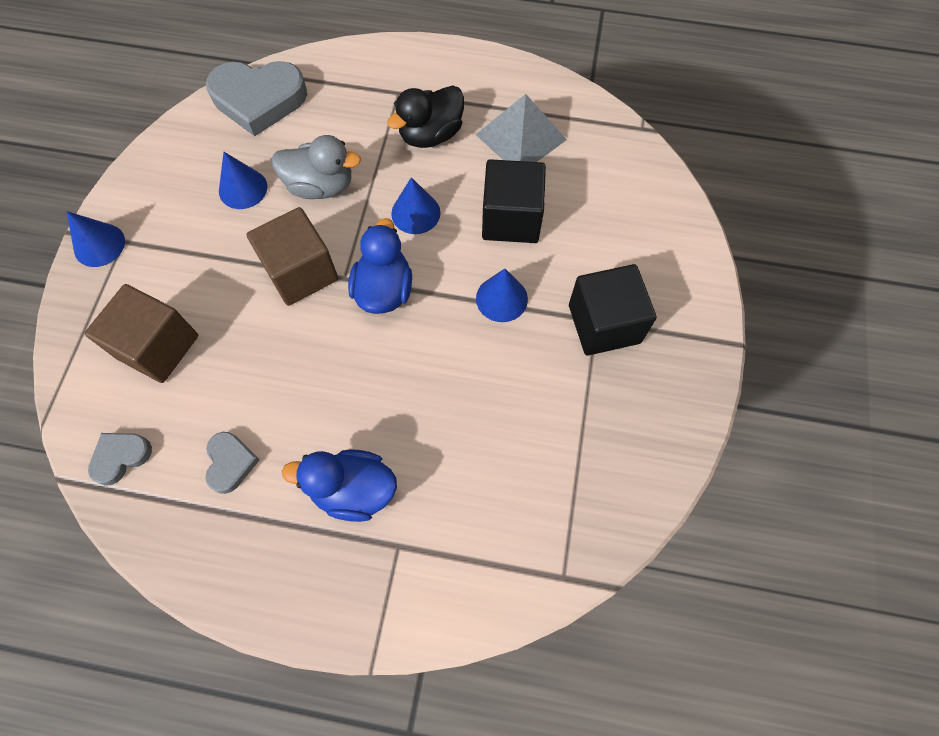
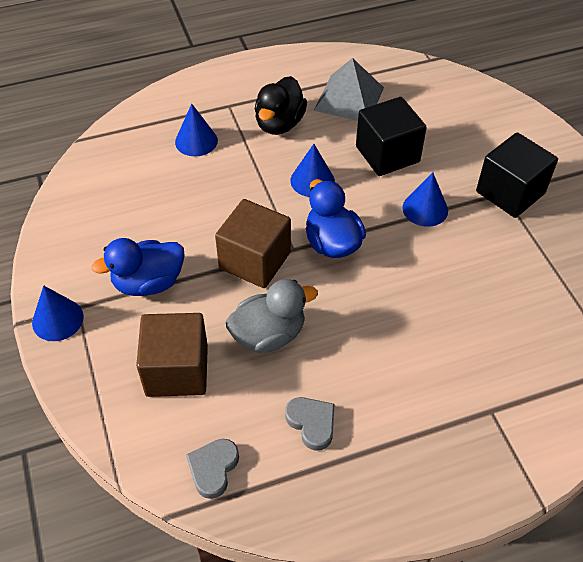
camera: 30 degrees left, 15 degrees down
(243, 188) = (155, 223): blue cone -> blue cone (196, 141)
(259, 100) = (115, 155): grey heart -> none
(321, 186) = (220, 194): grey duck -> grey duck (269, 334)
(353, 490) = (425, 391): blue duck -> blue duck (148, 283)

